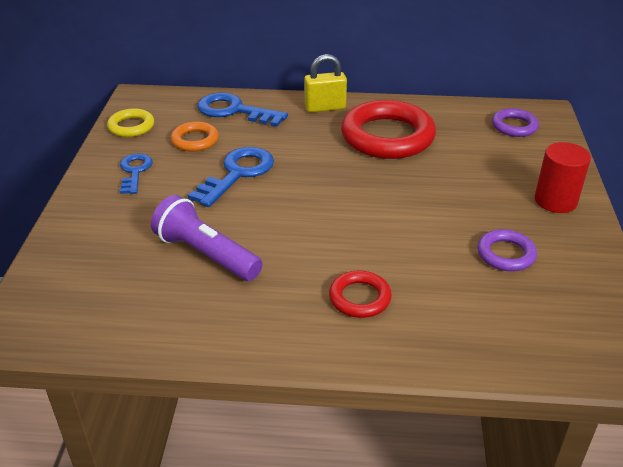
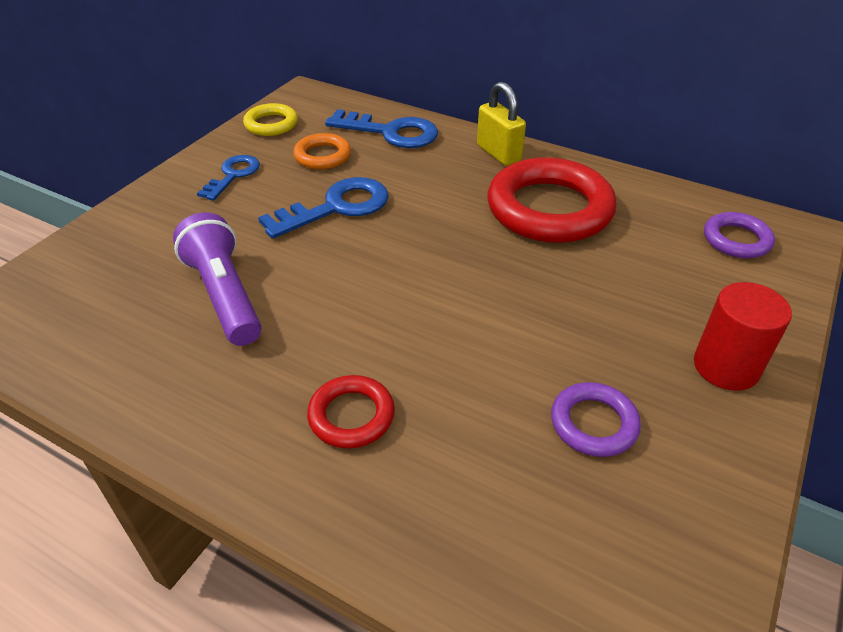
camera: 25 degrees right, 5 degrees up
(234, 111) = (391, 132): blue key -> blue key turned 150 degrees clockwise
(325, 108) = (498, 153): yellow padlock -> yellow padlock turned 45 degrees clockwise

